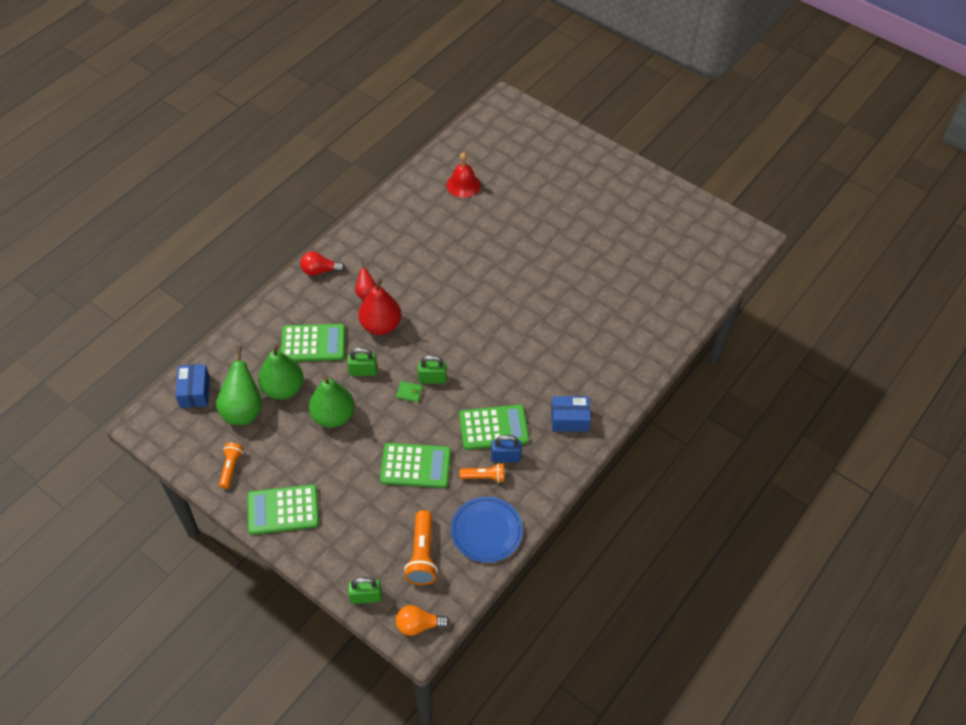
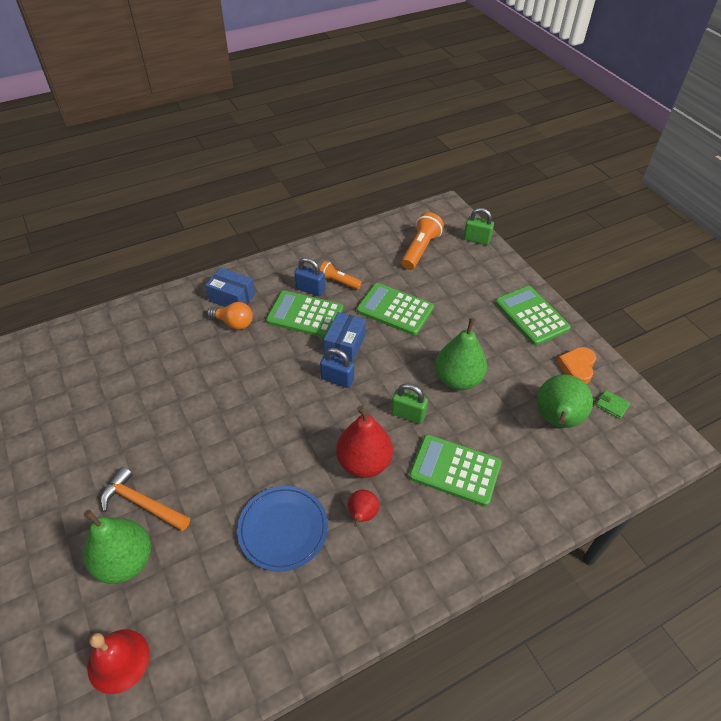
camera: 155 degrees left, 5 degrees down
(195, 392) = (612, 462): blue box -> blue box (345, 345)
(231, 468) = (577, 367): orange flashlight -> orange heart
(283, 388) = (505, 428): green pear -> green pear (125, 561)
(283, 510) = (531, 316): green calculator -> green calculator turned 135 degrees counterclockwise
(320, 270) = (411, 580): red light bulb -> none
(409, 392) = (368, 374): green wallet -> green wallet (612, 405)
(418, 625) = (442, 214): orange light bulb -> orange light bulb (233, 323)
(432, 379) = (337, 379): green padlock -> blue padlock
(486, 531) = (360, 247): blue plate -> blue plate (283, 529)
(511, 250) = (142, 503): none -> orange hammer

